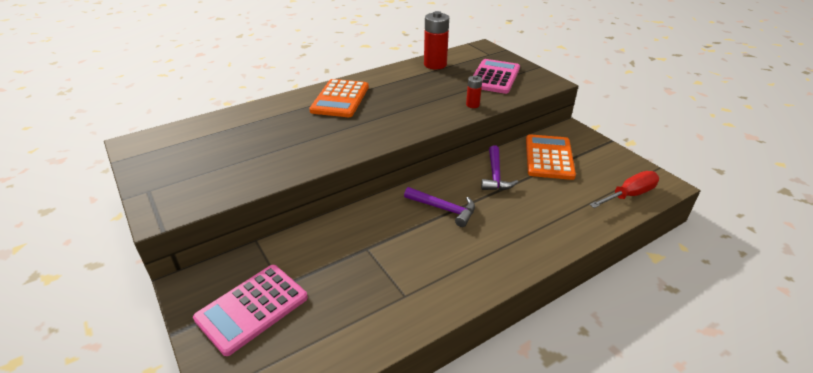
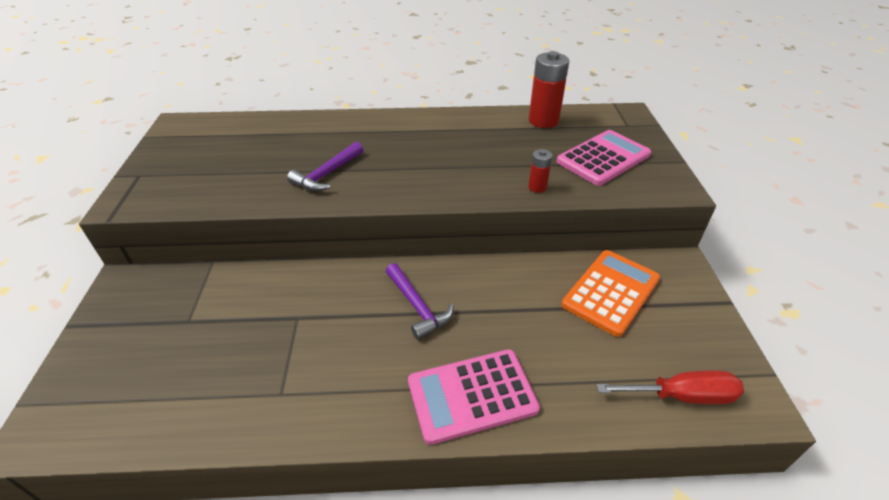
camera: 30 degrees right, 5 degrees up
(252, 308) = (143, 333): pink calculator -> pink calculator (472, 395)
(340, 99) = (396, 133): orange calculator -> none
(495, 175) = (518, 288): purple hammer -> purple hammer (327, 174)

